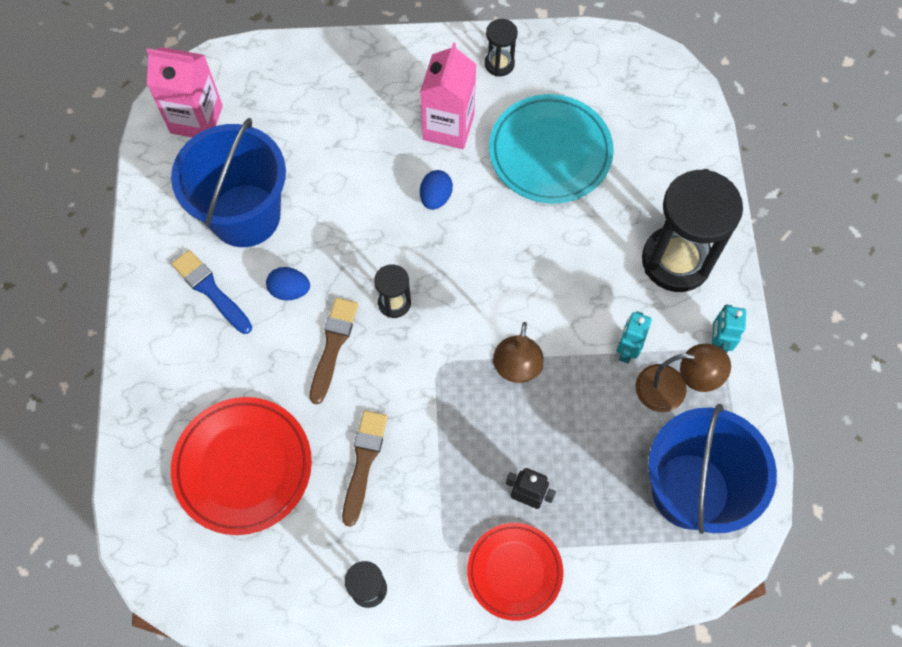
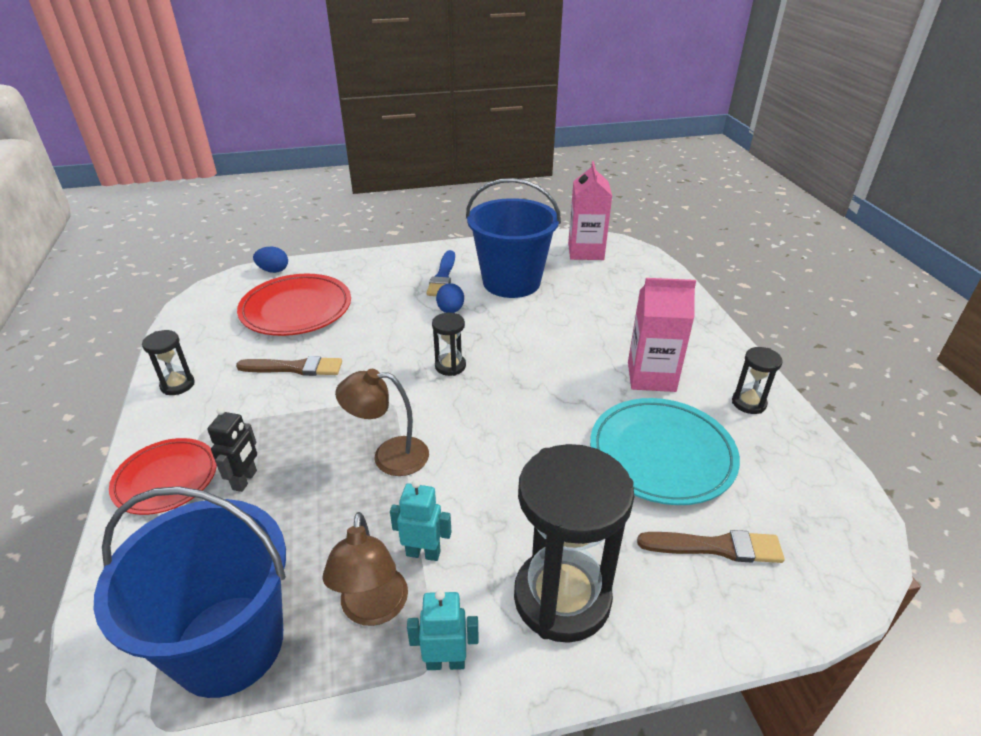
camera: 80 degrees right, 30 degrees down
(211, 290) = (442, 277): blue brush -> blue brush turned 150 degrees clockwise
(333, 346) = (403, 338): brown brush -> brown brush (716, 547)
(435, 197) = (569, 378): blue egg -> blue egg (273, 270)

